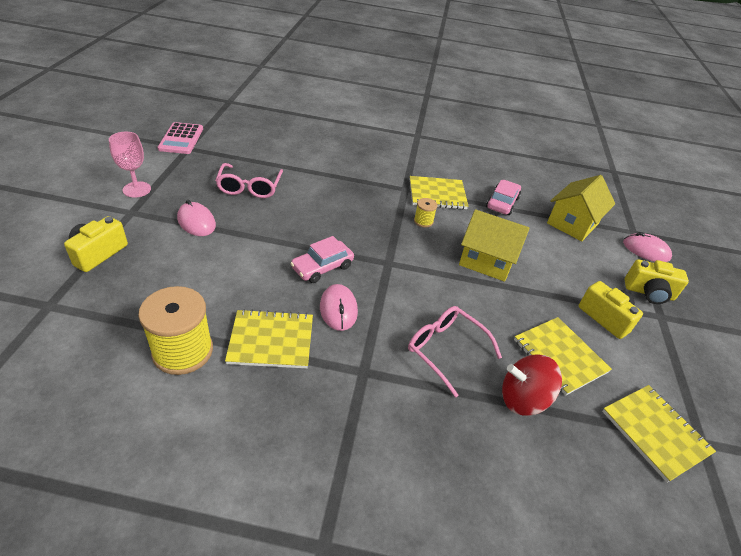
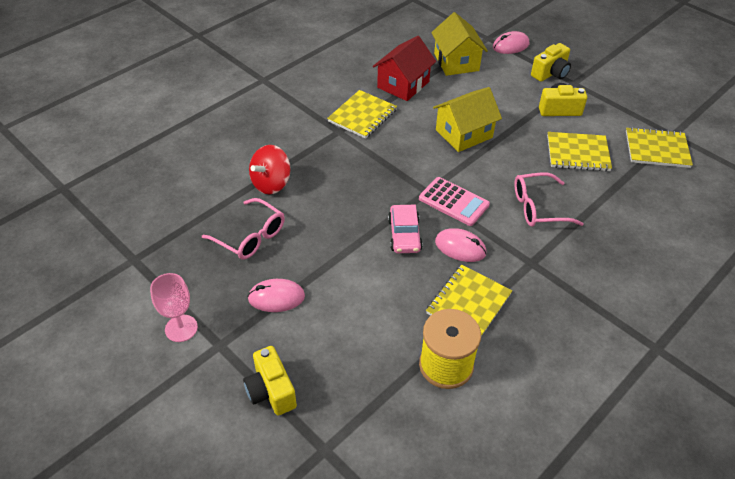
camera: 50 degrees left, 5 degrees up
(181, 139) = (109, 258): pink calculator -> pink calculator (453, 202)
(423, 221) = (391, 143): yellow spool -> none
(502, 203) = (403, 84): pink car -> red house
(523, 399) = (601, 193): red spinning top -> red spinning top (271, 183)

